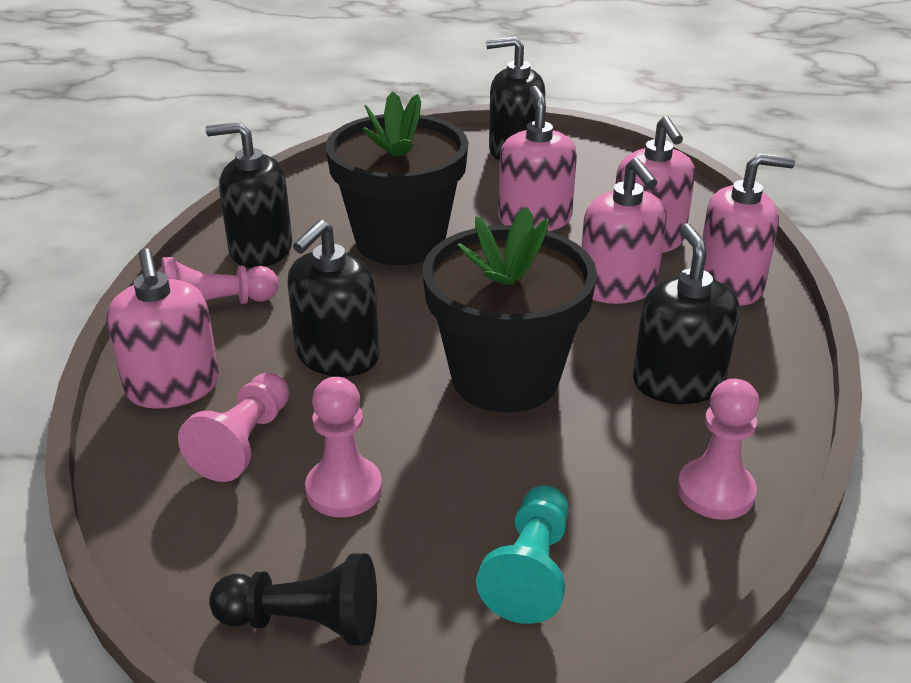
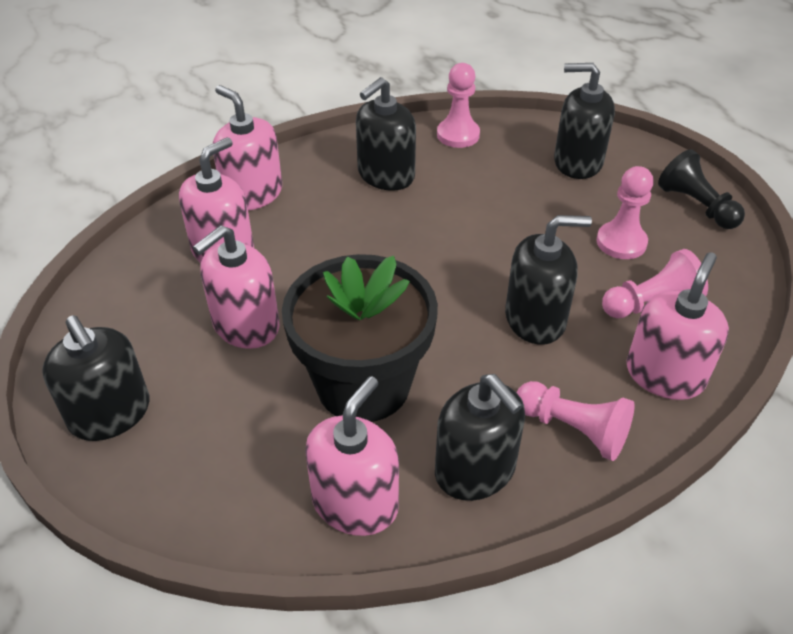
camera: 130 degrees left, 10 degrees up
(505, 377) = (461, 236): black flower pot -> none
(530, 570) = (577, 162): turquoise pawn -> black soap dispenser
(617, 287) = (307, 237): pink soap dispenser -> pink soap dispenser (355, 503)

